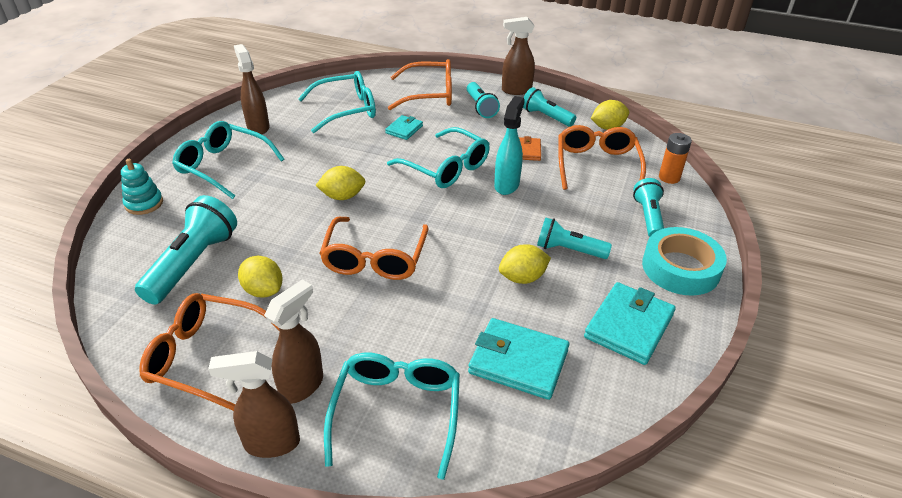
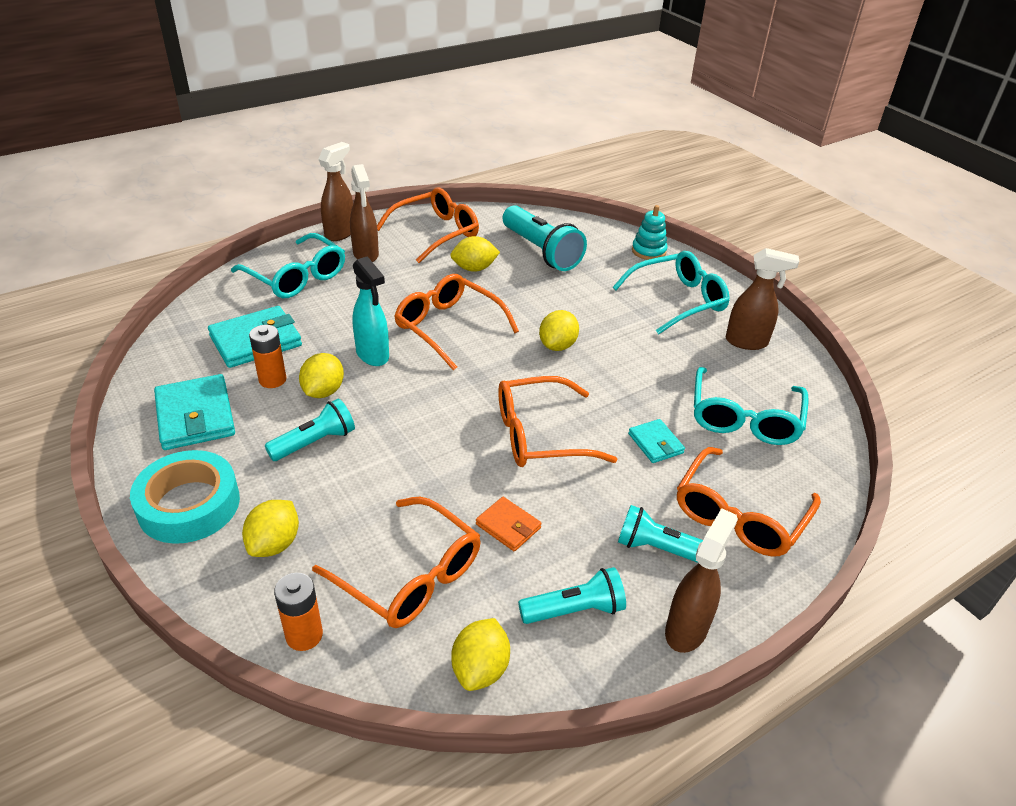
camera: 125 degrees right, 0 degrees up
(446, 168) = (539, 435): turquoise glasses -> orange glasses
(507, 185) = (460, 464): turquoise spray bottle -> turquoise spray bottle (373, 355)
(545, 314) = (272, 380): none -> orange battery
(648, 217) = (274, 544): turquoise flashlight -> yellow lemon

